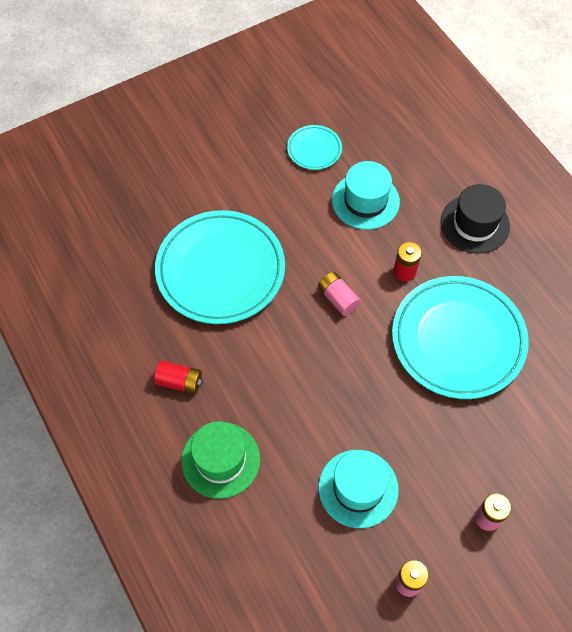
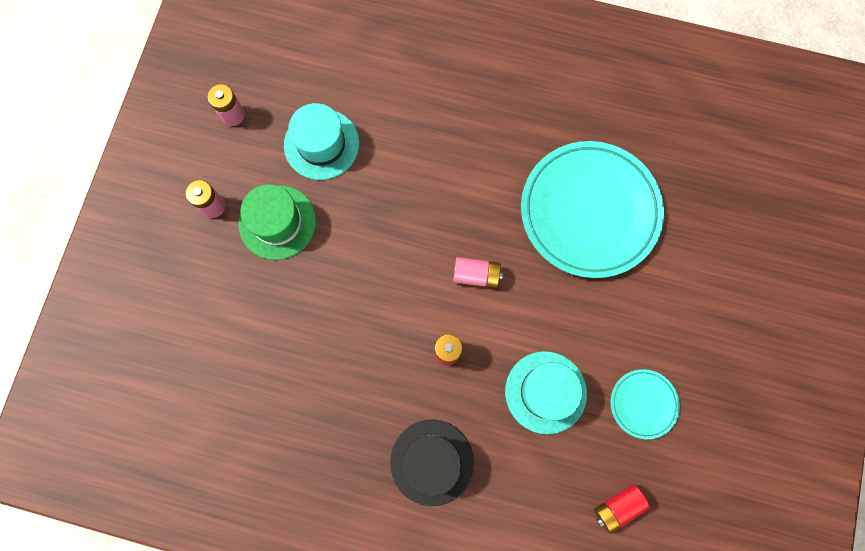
camera: 135 degrees right, 15 degrees up
(180, 382) = (520, 101): red battery -> red battery (617, 507)
(220, 460) = (433, 77): green hat -> green hat (277, 222)
(458, 340) = (350, 329): turquoise plate -> none

